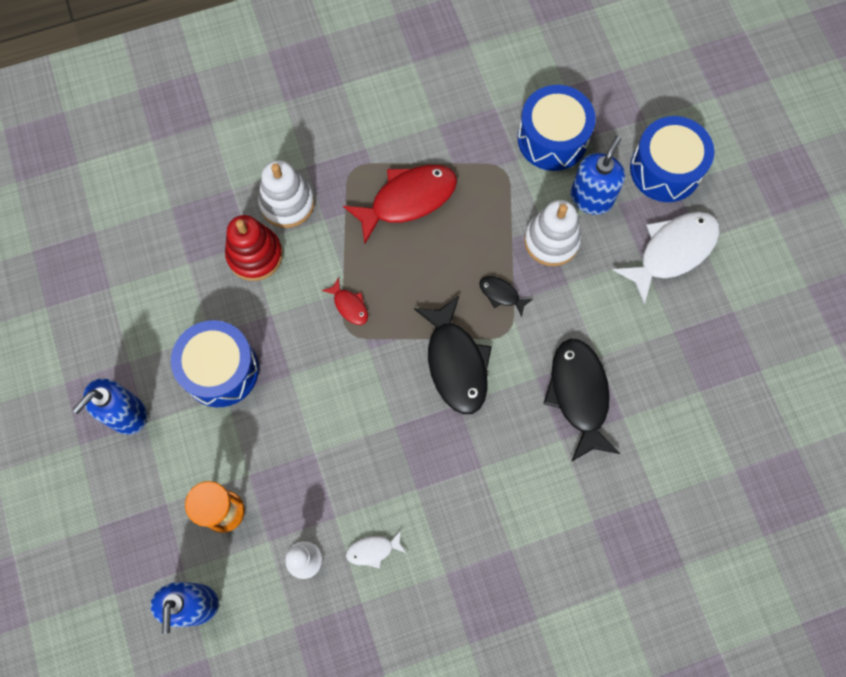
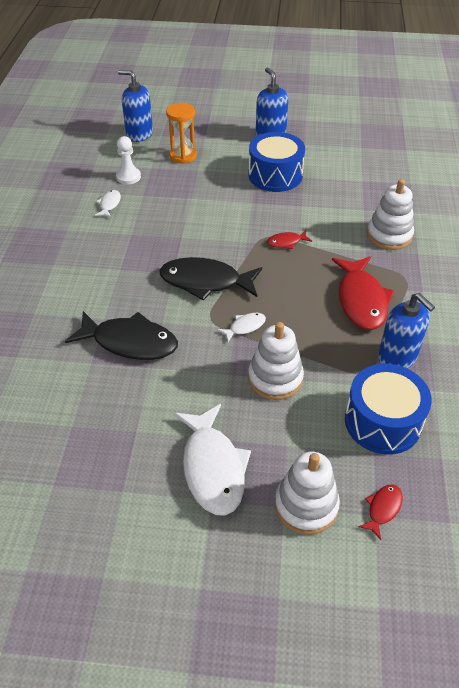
camera: 115 degrees right, 25 degrees down
(255, 255) = (352, 209): red stacking toy -> none
(501, 294) = (245, 327): black fish -> white fish
(591, 198) = (303, 426): blue soap dispenser -> blue soap dispenser (397, 358)
(636, 116) = (382, 509): none -> red fish
(665, 169) = (306, 505): blue drum -> white stacking toy

